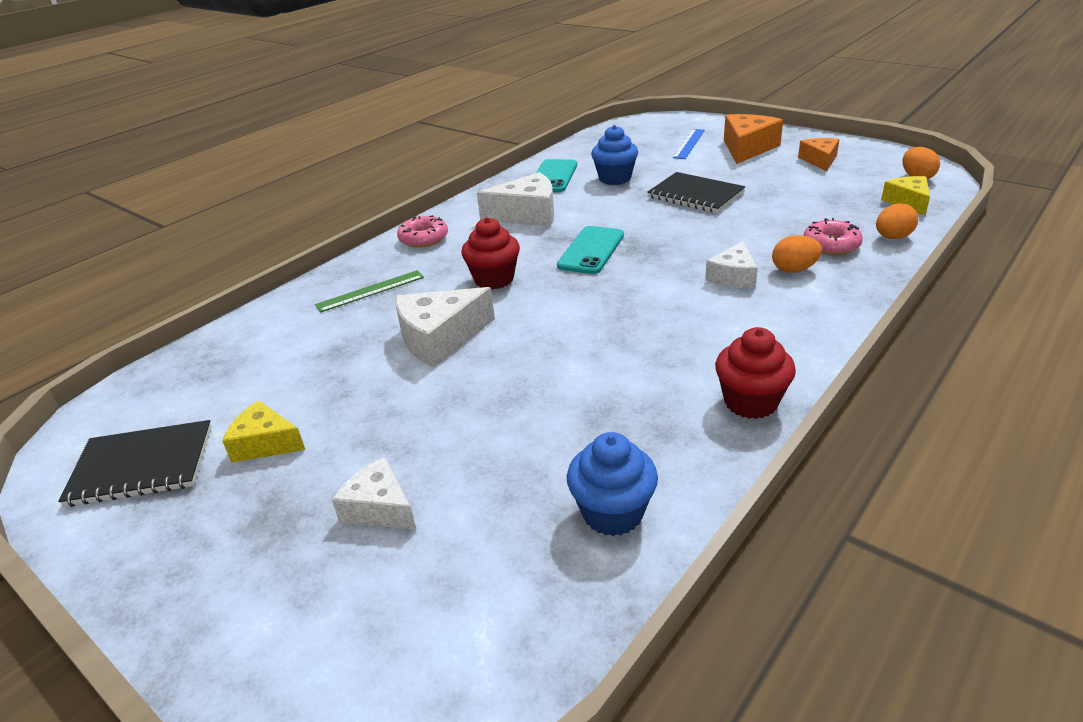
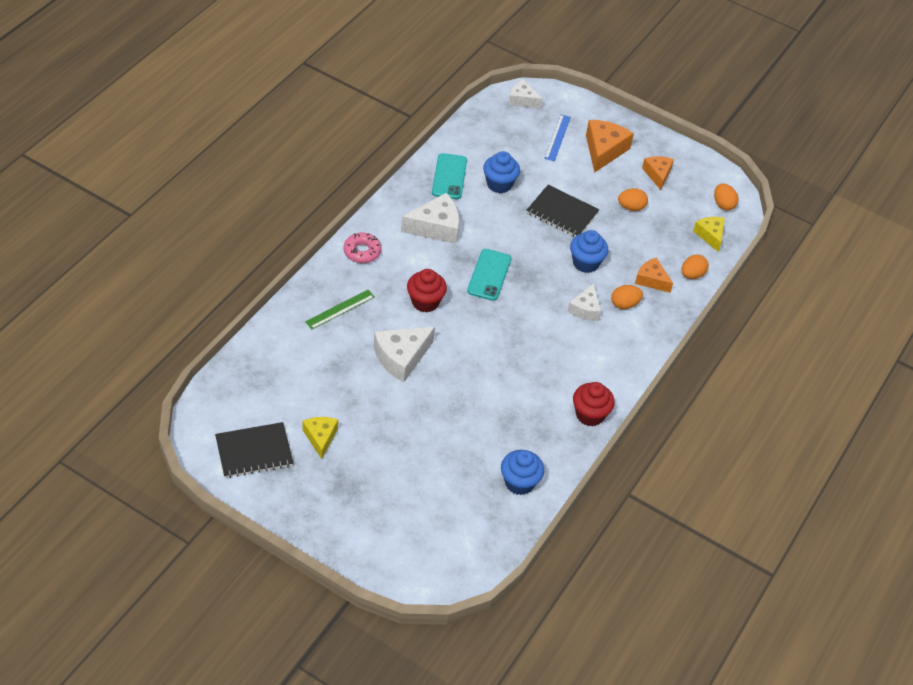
camera: 15 degrees left, 15 degrees up
(265, 443) = (320, 437): yellow cheese -> yellow cheese turned 75 degrees clockwise
(379, 508) = (400, 479): white cheese -> white cheese (522, 100)
(730, 234) = (585, 263): none -> blue cupcake
(789, 186) = (631, 207): none -> orange egg
(831, 245) = (651, 280): pink donut -> orange cheese

